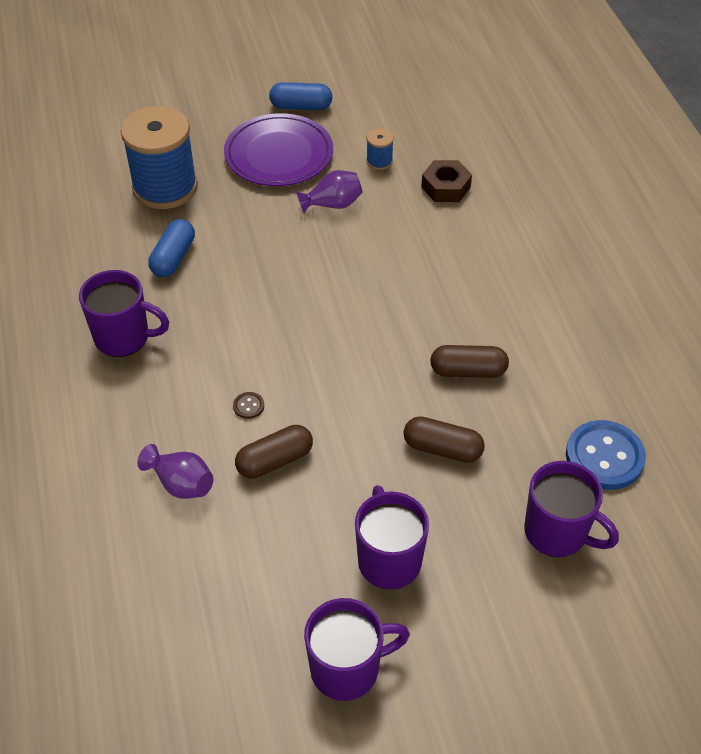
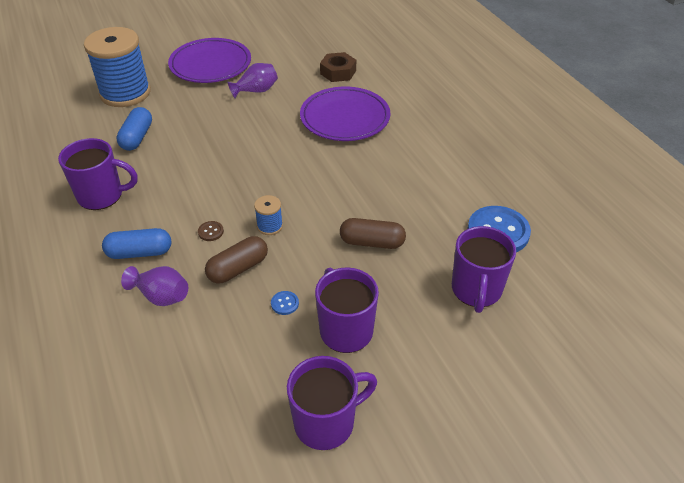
camera: 10 degrees left, 5 degrees down
(301, 106) = (222, 34): blue capsule -> blue capsule (140, 252)
(323, 515) = (285, 303): none -> blue button
(379, 161) = (286, 61): blue spool -> blue spool (270, 226)
(442, 261) = (345, 118): none -> purple plate
(468, 371) = (380, 186): brown capsule -> none
(557, 533) = (476, 290): purple mug -> purple mug turned 75 degrees clockwise

